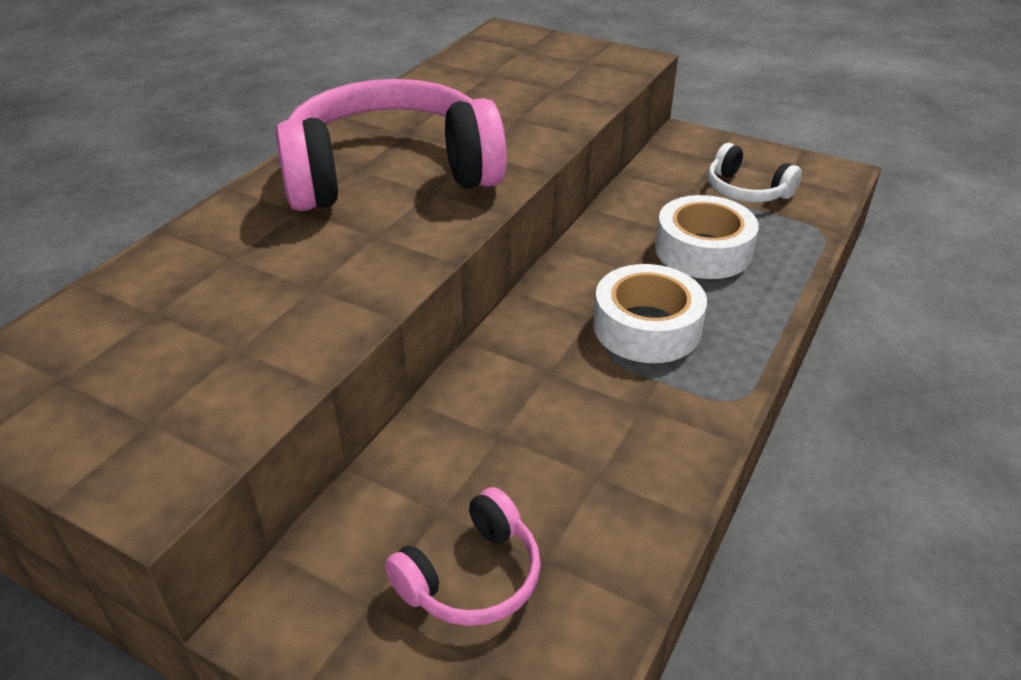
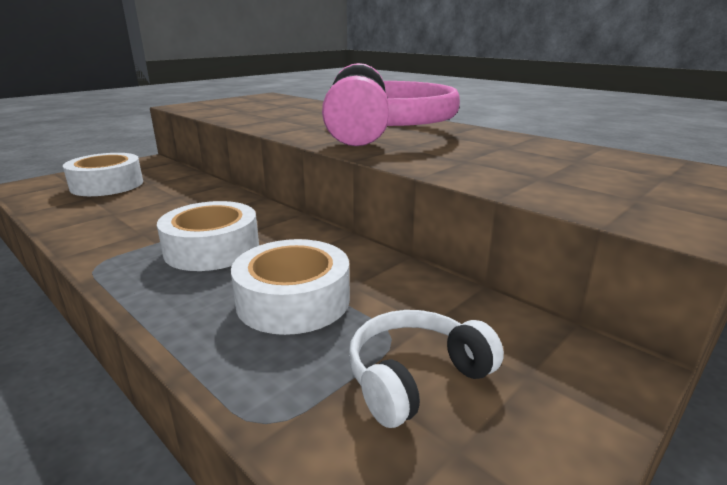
camera: 105 degrees right, 15 degrees down
(471, 576) = (107, 185): pink headphones -> white tape

